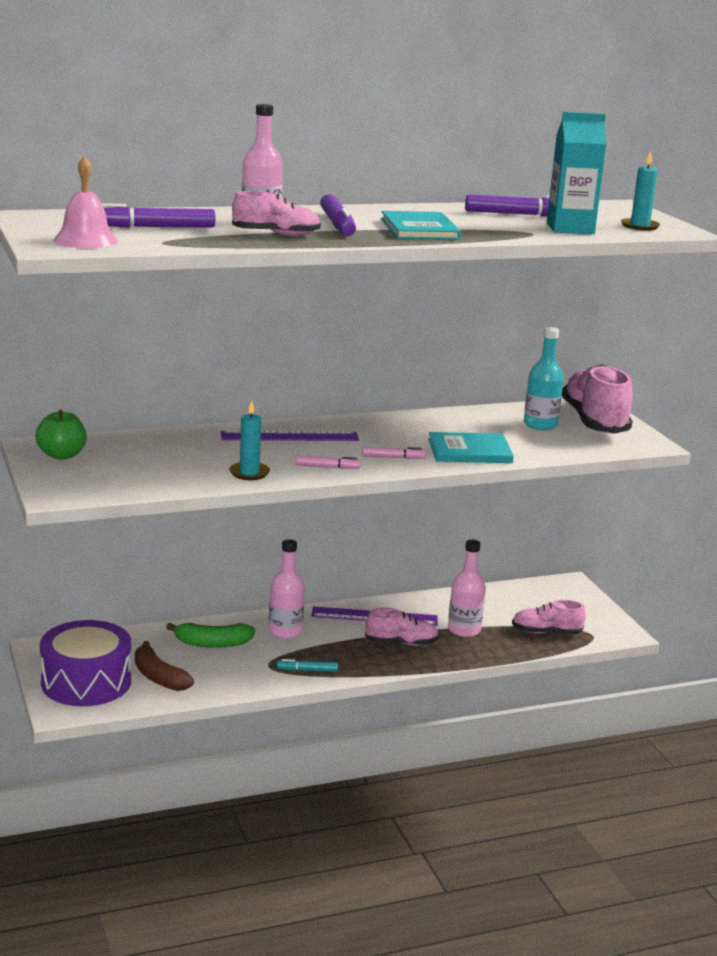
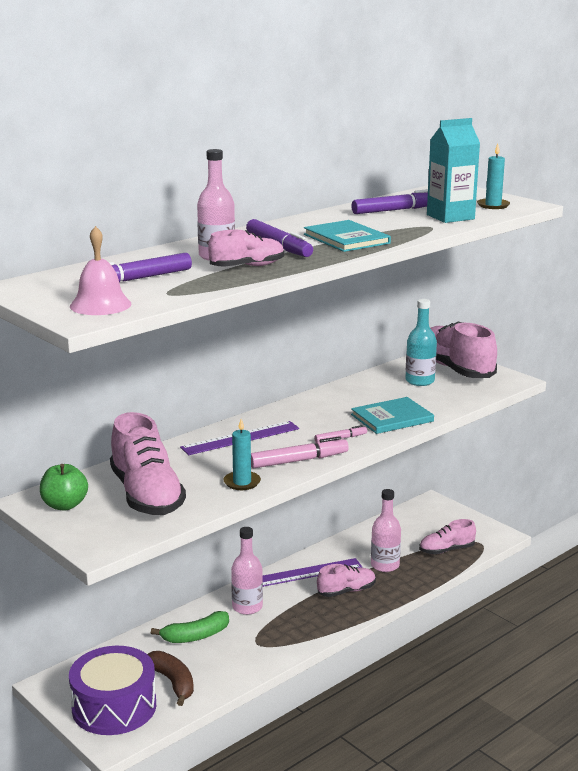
camera: 20 degrees left, 0 degrees up
(146, 464) = (147, 495): none -> pink shoe
(158, 677) = (173, 682): brown banana -> brown banana turned 150 degrees counterclockwise
(307, 670) = (291, 638): turquoise marker -> none
(327, 467) = (299, 461): pink marker -> pink marker, size x1.77

